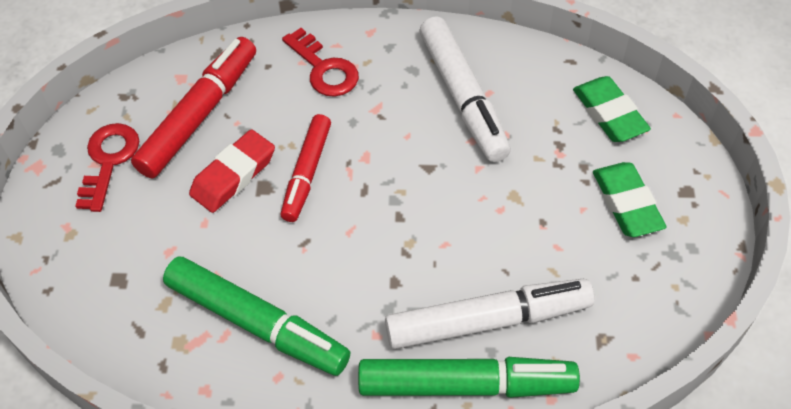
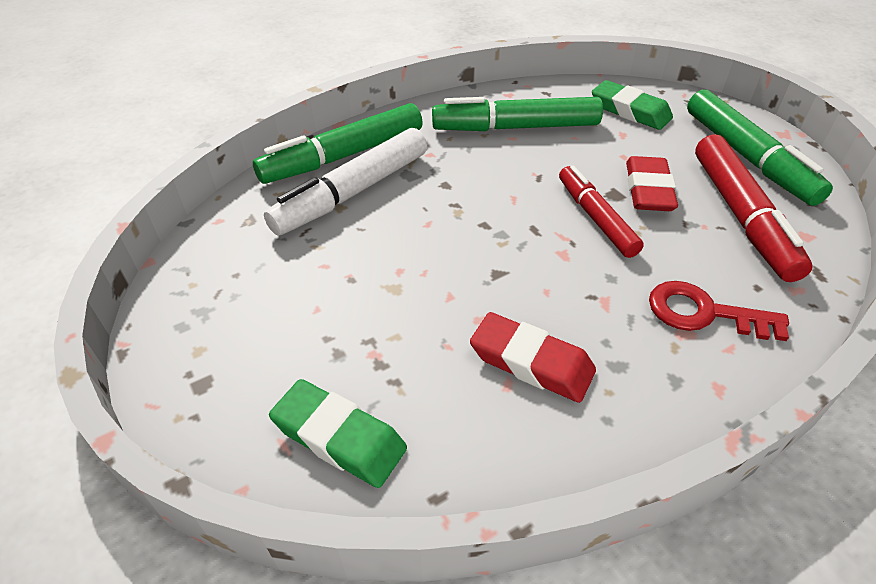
camera: 145 degrees right, 10 degrees down
(108, 161) = (747, 157): red key -> green marker
(463, 96) = (531, 362): white marker -> red eraser
(626, 203) = (270, 335): green eraser -> green eraser (630, 111)

